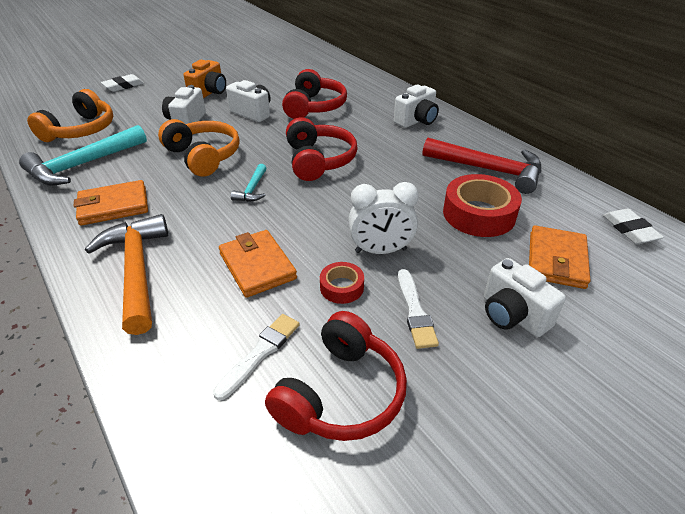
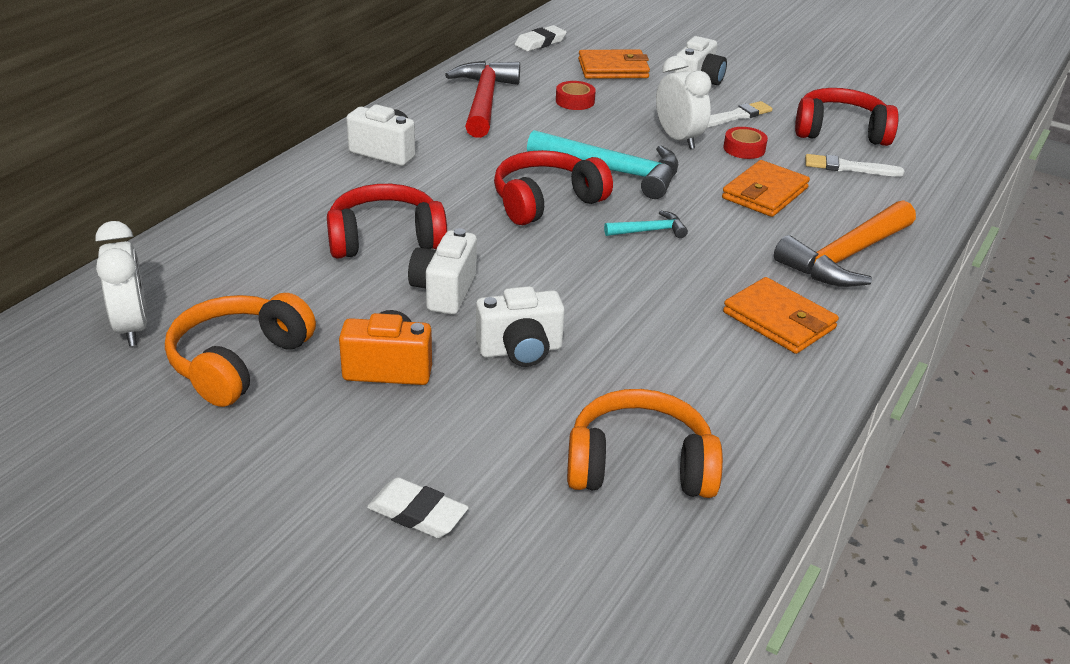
camera: 115 degrees left, 5 degrees down
(83, 165) = (728, 399): turquoise hammer -> turquoise hammer (613, 172)
(203, 156) = (609, 293): orange headphones -> orange headphones (238, 362)
(289, 54) = (132, 327): none -> white clock
(479, 214) = (575, 101): red tape -> red tape, size x0.52

